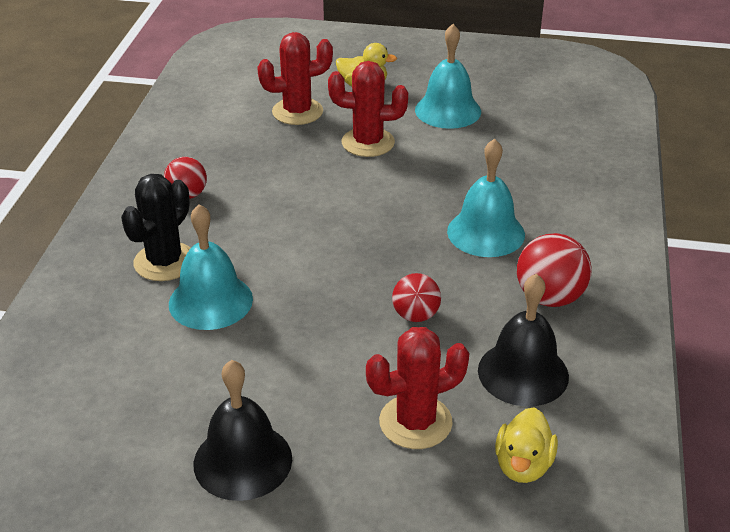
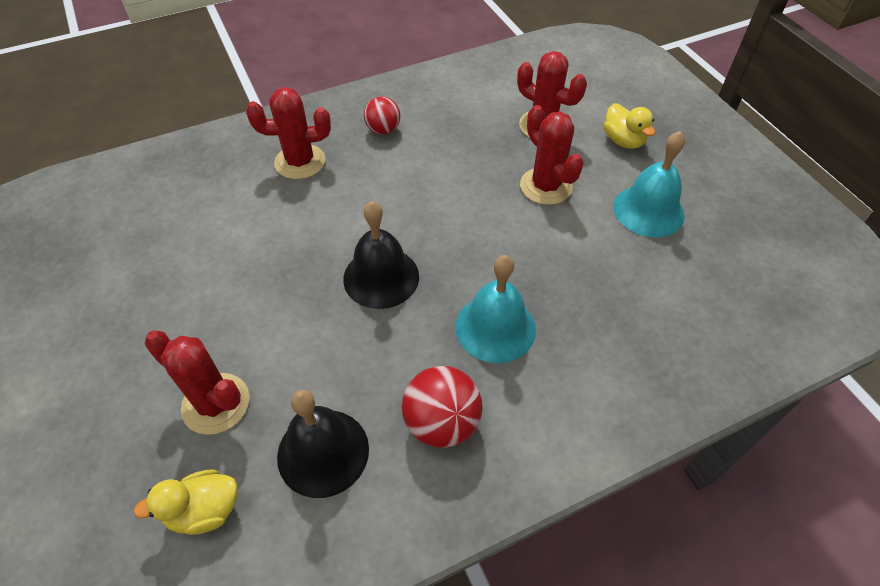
camera: 55 degrees right, 15 degrees up
(165, 262) = (300, 162): black cactus -> red cactus
(210, 301) = (275, 208): turquoise bell -> none
(243, 461) = (120, 319): black bell -> black bell (381, 277)
(415, 315) = (345, 336): red ball -> none

